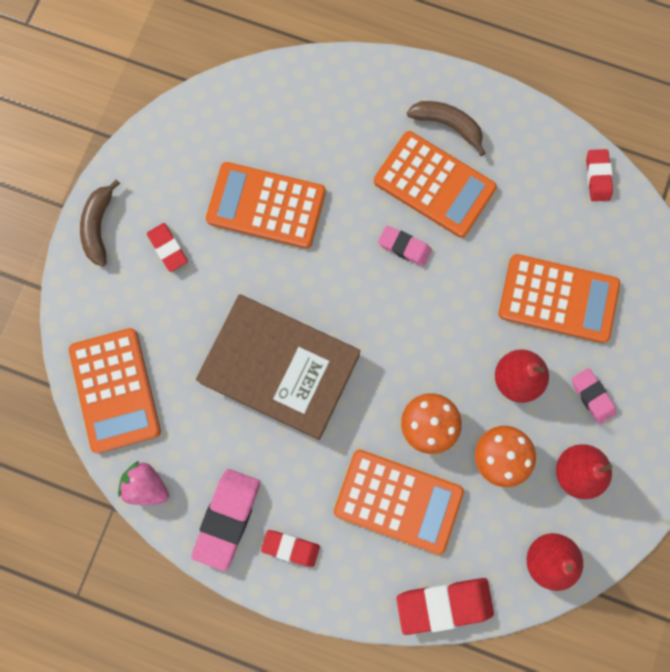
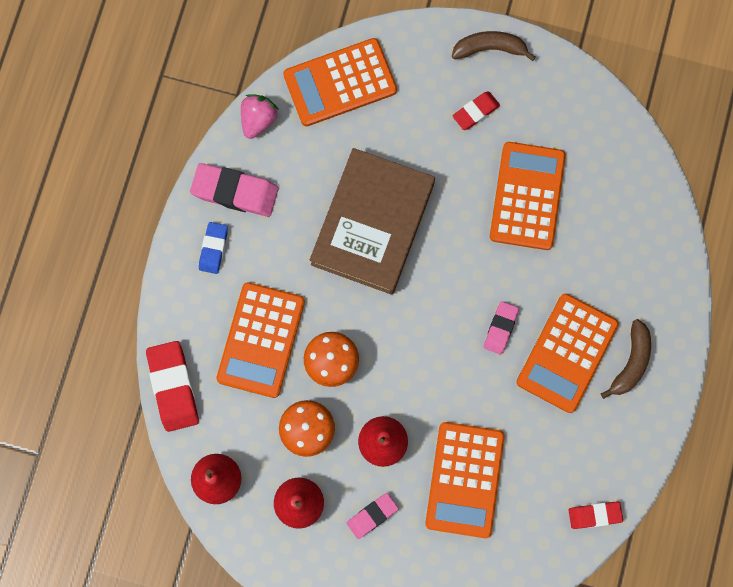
camera: 85 degrees right, 0 degrees up
(290, 548) = (213, 249): red eraser -> blue eraser

